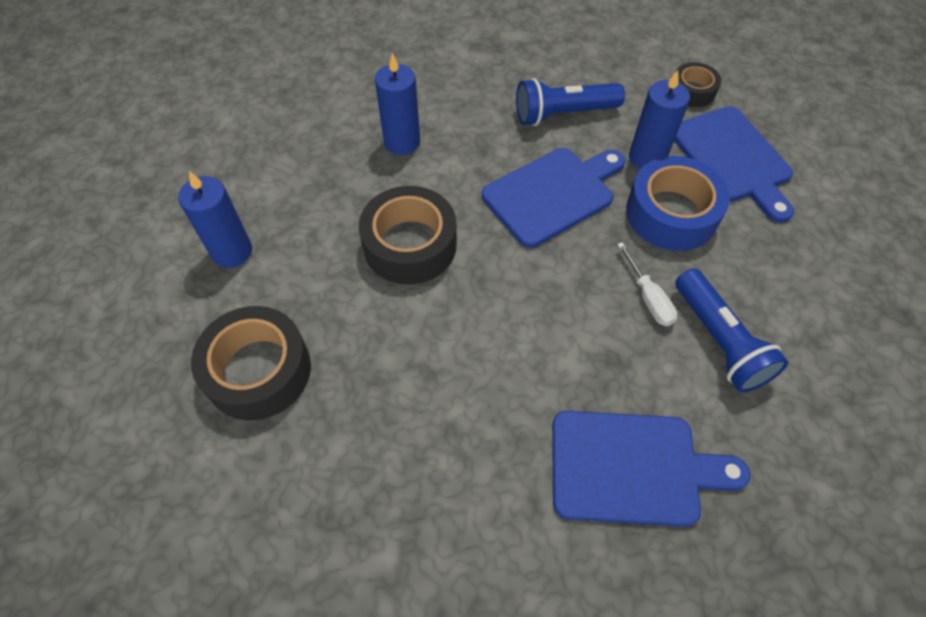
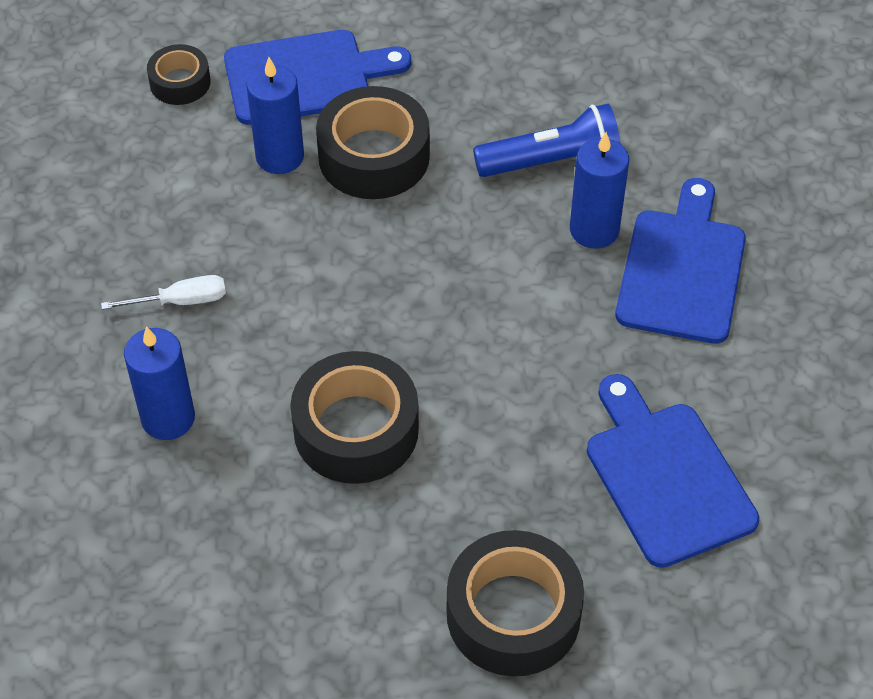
camera: 80 degrees left, 5 degrees down
(232, 251) = (316, 645): blue candle -> blue candle (594, 230)
(552, 194) = (312, 264): blue cutting board -> blue cutting board (665, 476)
(563, 114) = (176, 224): blue flashlight -> none
(648, 298) = (486, 207): white screwdriver -> white screwdriver (181, 301)
(671, 214) = (374, 156): blue tape -> black tape

